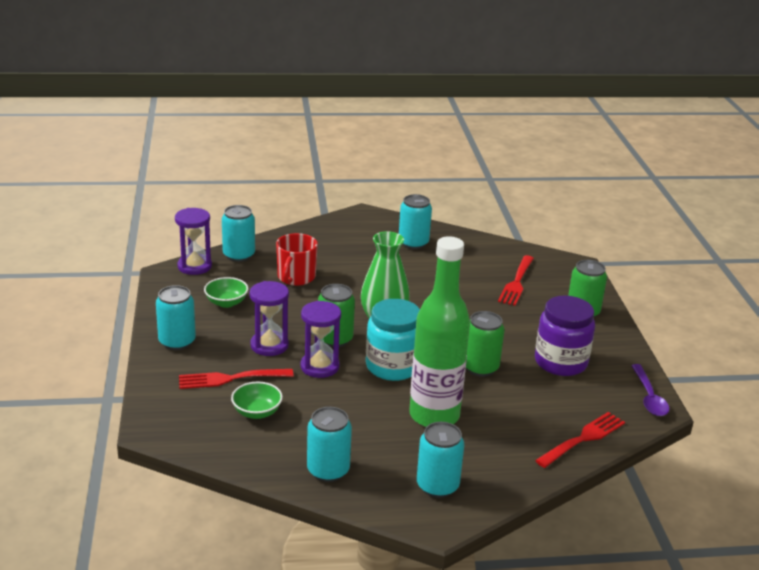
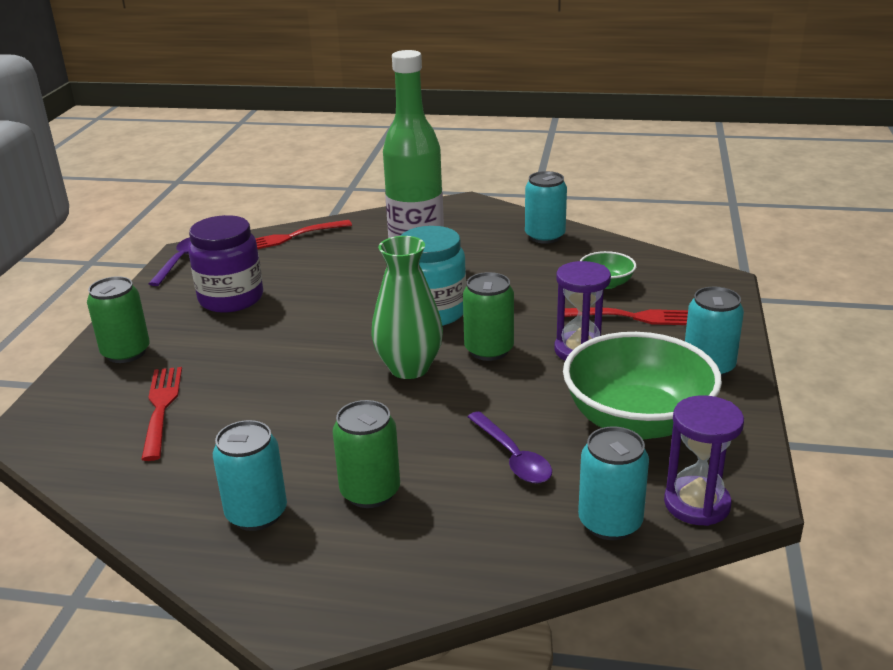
camera: 160 degrees left, 0 degrees up
(226, 303) = (637, 421): green bowl -> green bowl, size x2.14
(296, 277) = (513, 457): red mug -> purple spoon
(319, 366) = (521, 320): purple hourglass -> none
(437, 486) = (451, 220): turquoise can -> none
(480, 368) = (329, 301): green can -> green can (370, 492)
(516, 282) = (161, 408): red fork -> red fork turned 45 degrees counterclockwise

